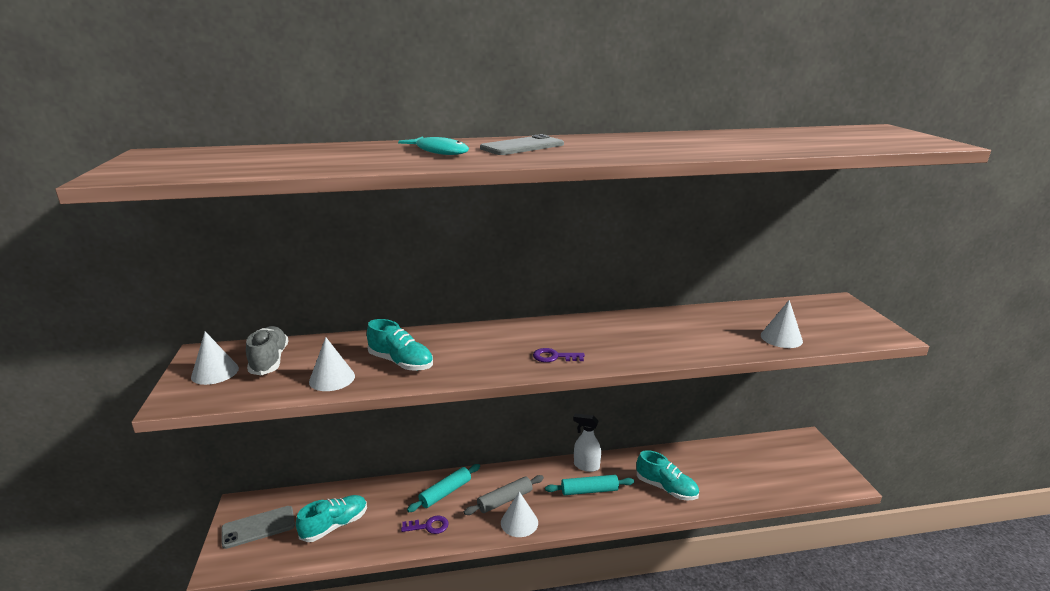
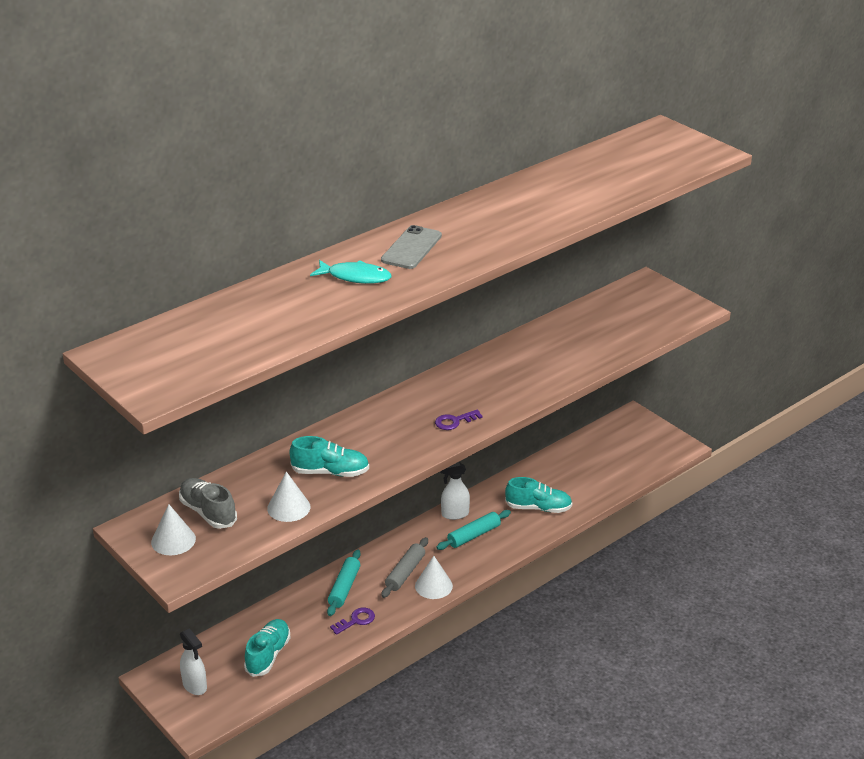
camera: 30 degrees left, 10 degrees up
(258, 527) = (195, 686): grey phone -> white spray bottle
(781, 338) = (620, 340): white cone -> none

